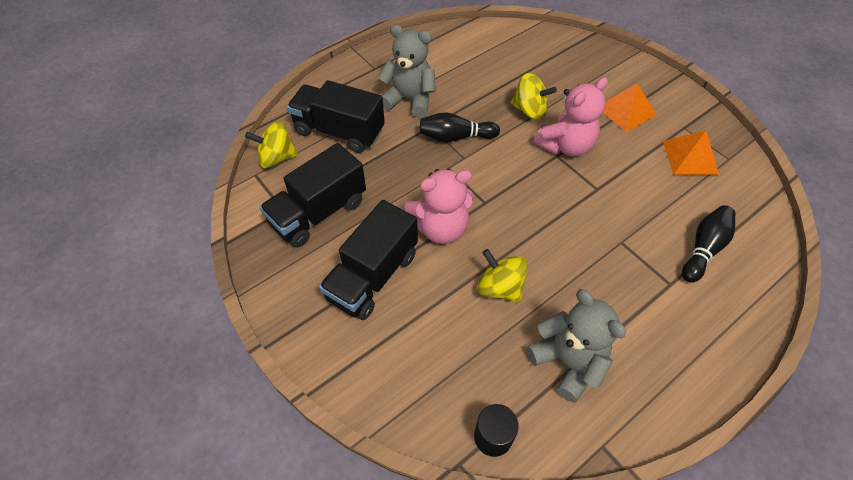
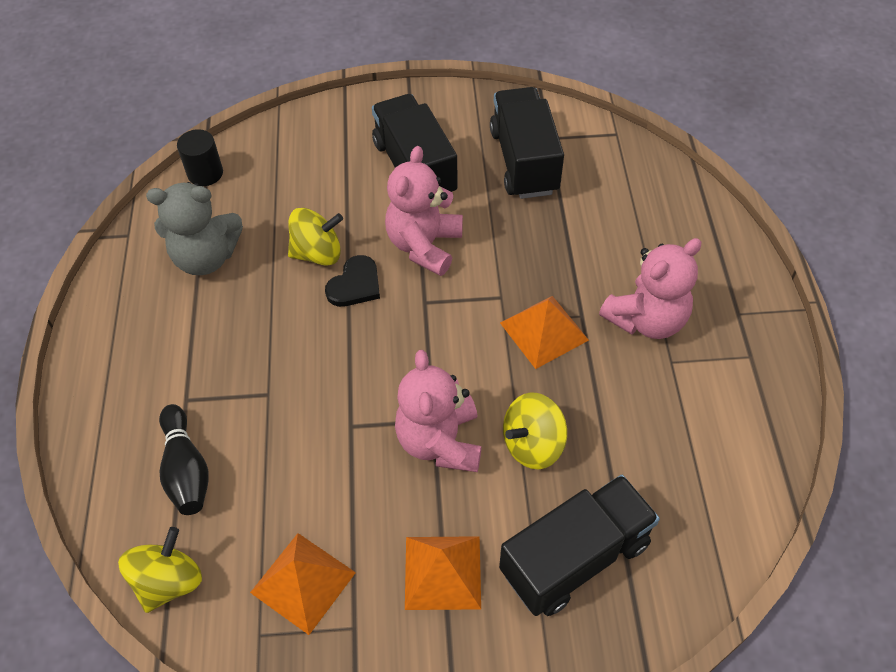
camera: 125 degrees right, 0 degrees up
(277, 158) = (629, 158): yellow spinning top -> yellow spinning top (169, 581)
(339, 131) = (634, 225): black truck -> black truck (575, 557)
(409, 100) = (646, 319): grey teddy bear -> pink teddy bear
(455, 137) = (544, 331): black bowling pin -> orange pyramid
(505, 247) = (355, 285): none -> black heart

